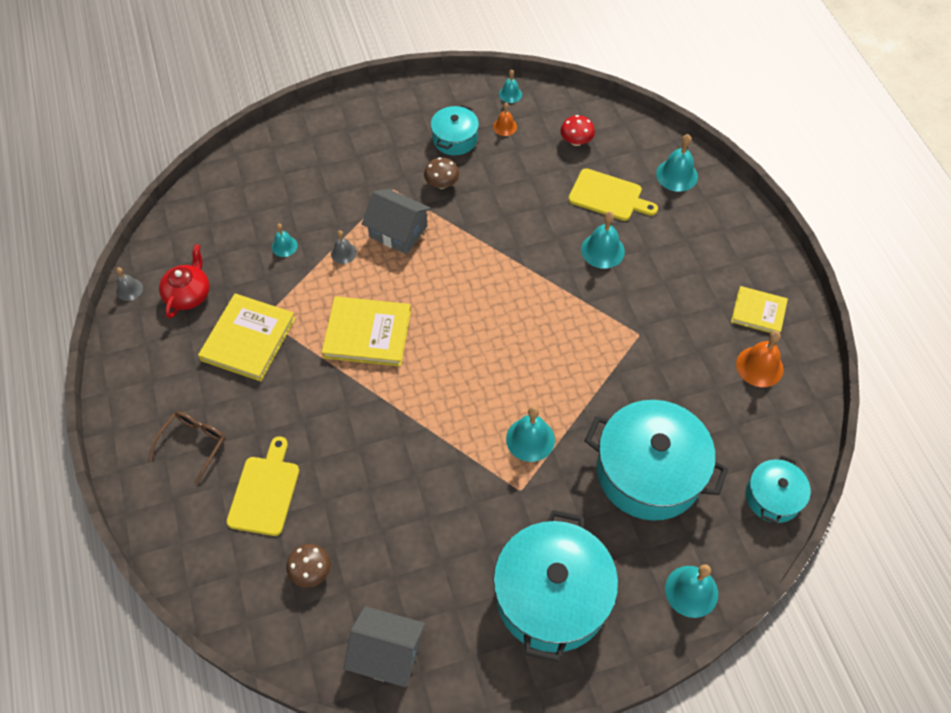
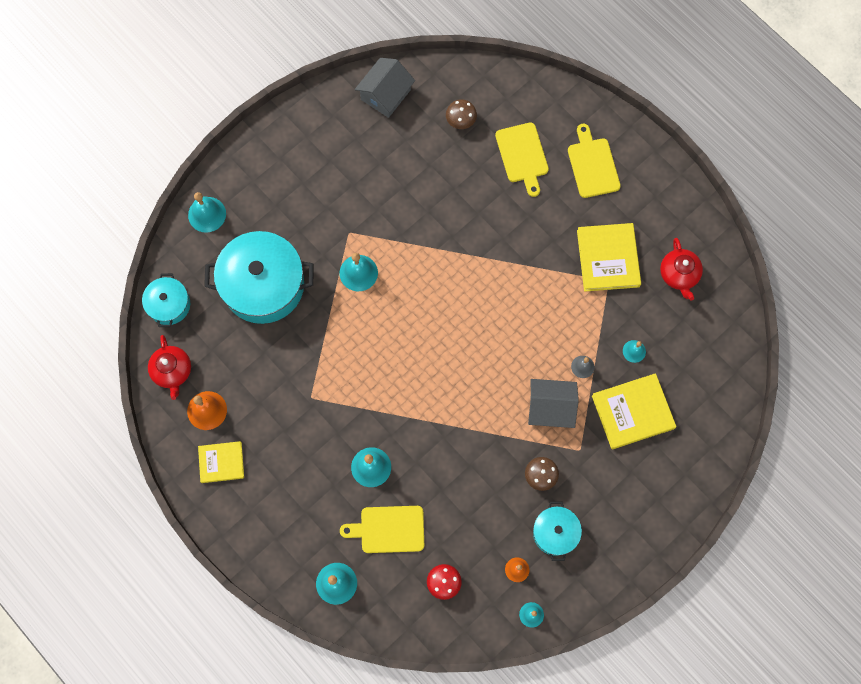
camera: 155 degrees right, 15 degrees up
(129, 289) = (727, 258): grey bell -> none
(193, 444) = (592, 165): brown glasses -> yellow cutting board
(367, 333) = (521, 303): yellow book -> yellow book (633, 412)
(387, 653) = (385, 94): grey house -> grey house turned 45 degrees counterclockwise
(552, 596) = (297, 172): turquoise pot -> none
(788, 421) = (172, 371): none -> red teapot

